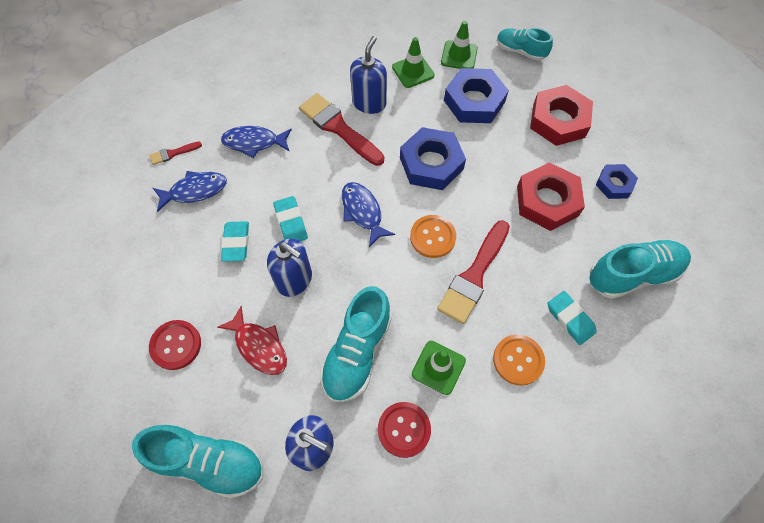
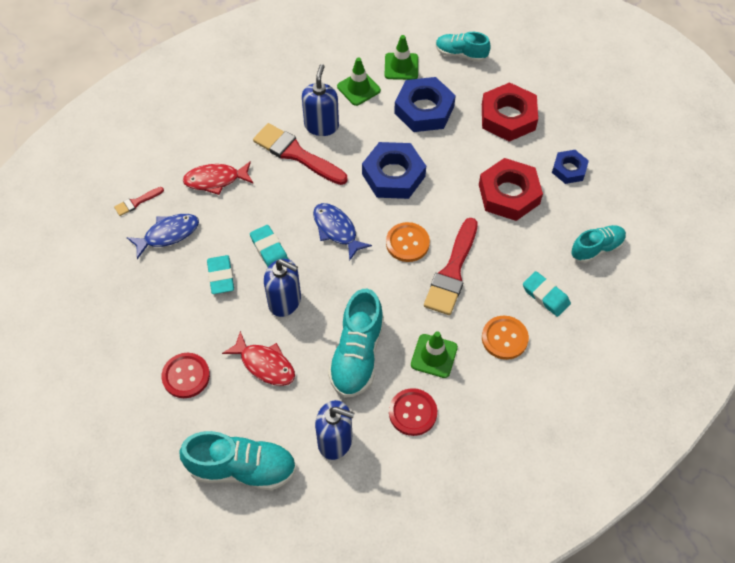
camera: 10 degrees left, 5 degrees down
(254, 142) = (215, 180): blue fish -> red fish
(633, 274) = (596, 248): turquoise shoe -> turquoise shoe, size x0.63

